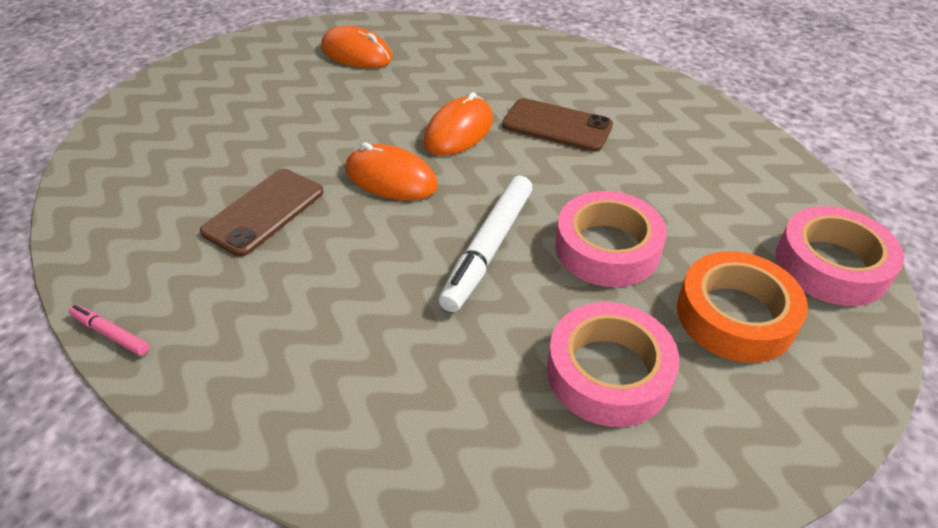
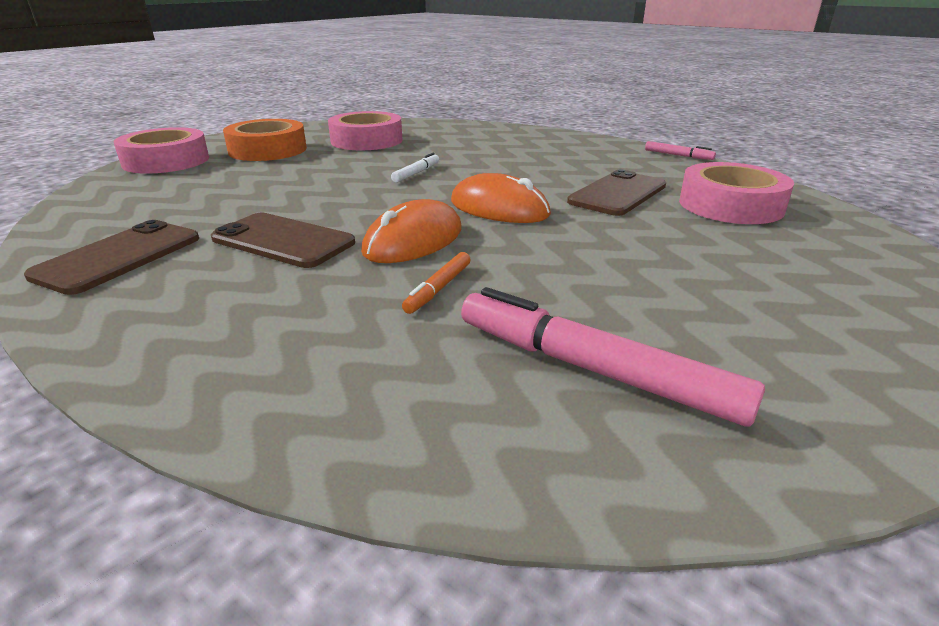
camera: 175 degrees left, 15 degrees down
(356, 53) = (593, 369): orange mouse -> pink marker
(432, 90) = (438, 288): none -> orange marker
(488, 249) = (416, 173): white marker -> white marker, size x0.49
(607, 248) = (321, 171): pink tape -> pink tape (730, 205)
(656, 105) = (119, 257): none -> brown phone

